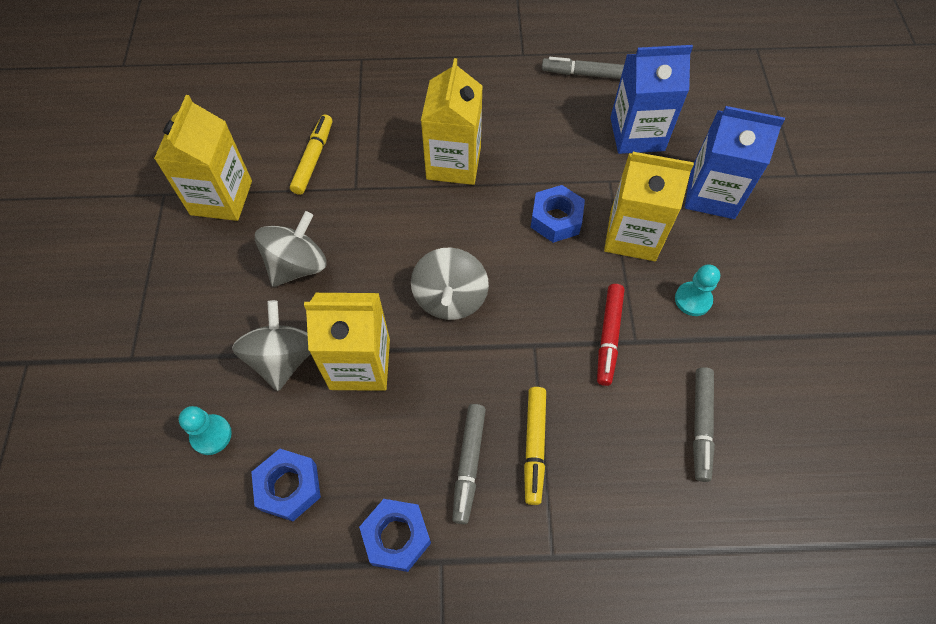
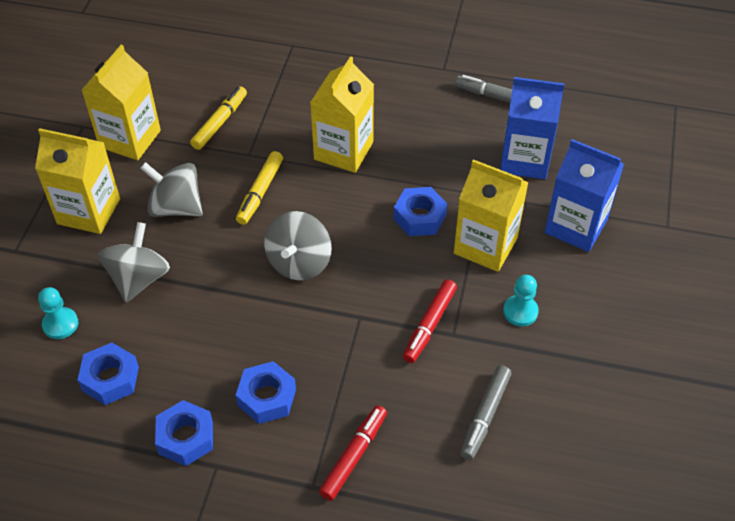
camera: 15 degrees right, 10 degrees down
(297, 265) = (176, 207): grey spinning top -> grey spinning top turned 120 degrees counterclockwise
(360, 364) = (202, 297): yellow carton -> yellow carton (88, 211)
(469, 464) = (267, 397): grey marker -> blue nut
(534, 446) = (329, 397): yellow marker -> yellow marker (260, 192)
(584, 508) = (354, 456): none -> red marker

